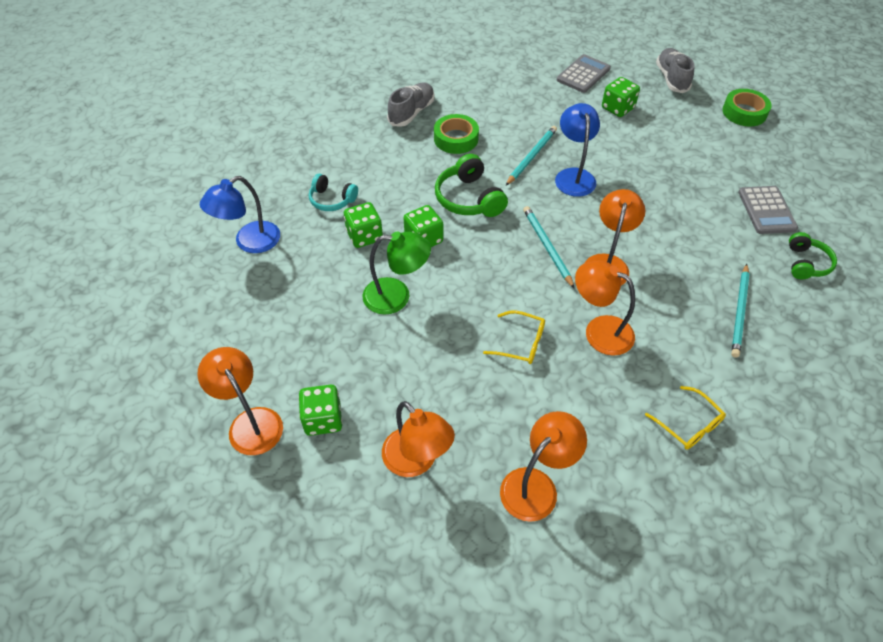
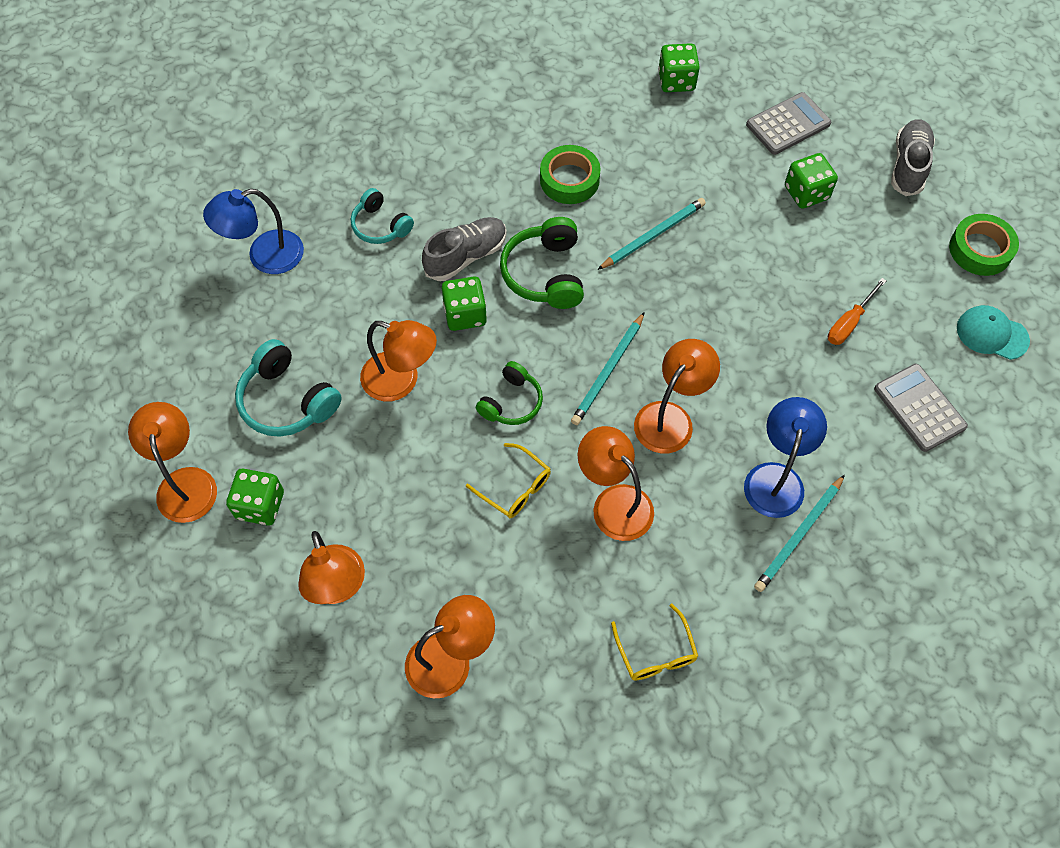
camera: 20 degrees right, 10 degrees up
(312, 336) = (287, 401): none -> turquoise headphones
(364, 236) = (398, 288): green dice -> green dice (676, 81)
(397, 296) = (401, 381): green lamp -> orange lamp
(411, 113) = (531, 123): grey shoe -> grey shoe (466, 256)
(547, 247) = (608, 371): turquoise pencil -> turquoise pencil turned 150 degrees counterclockwise
(573, 176) = (693, 280): blue lamp -> blue lamp (776, 478)
(690, 173) = (849, 322): none -> orange screwdriver
(766, 210) = (919, 408): grey calculator -> grey calculator turned 135 degrees clockwise
(782, 156) = (992, 334): none -> turquoise cap
(806, 263) = (925, 499): green headphones -> green headphones (511, 402)

